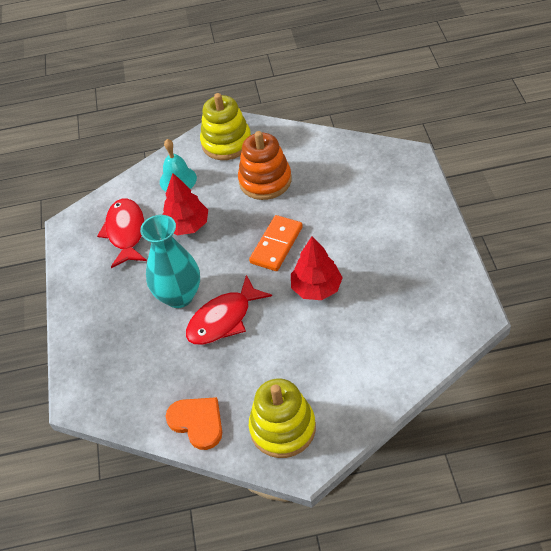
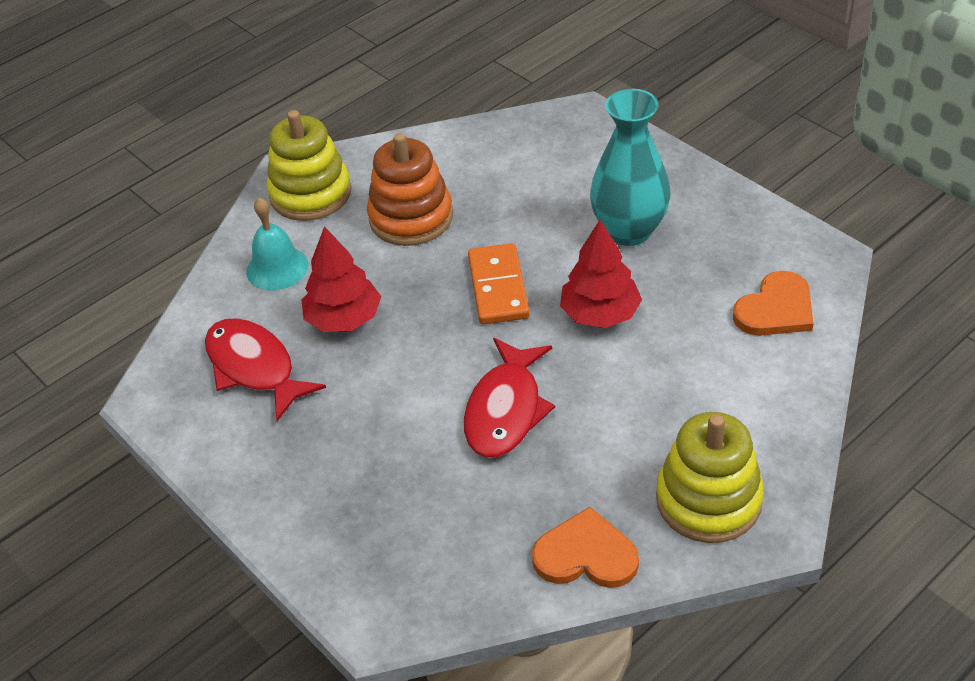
camera: 35 degrees left, 5 degrees down
(179, 296) = (413, 411): turquoise vase -> turquoise vase (629, 231)
(416, 335) = (776, 309): none -> orange heart

